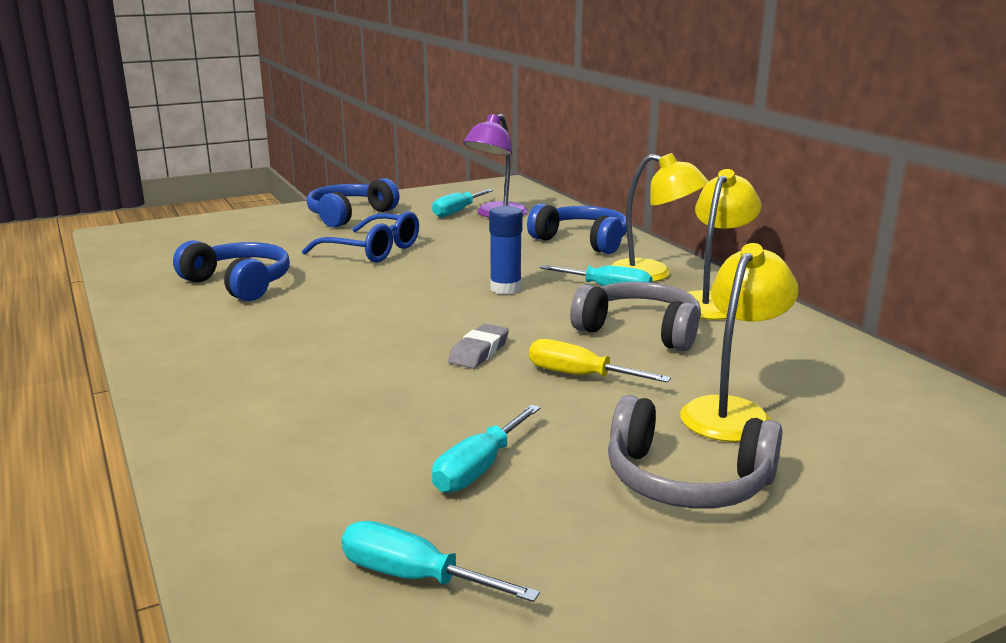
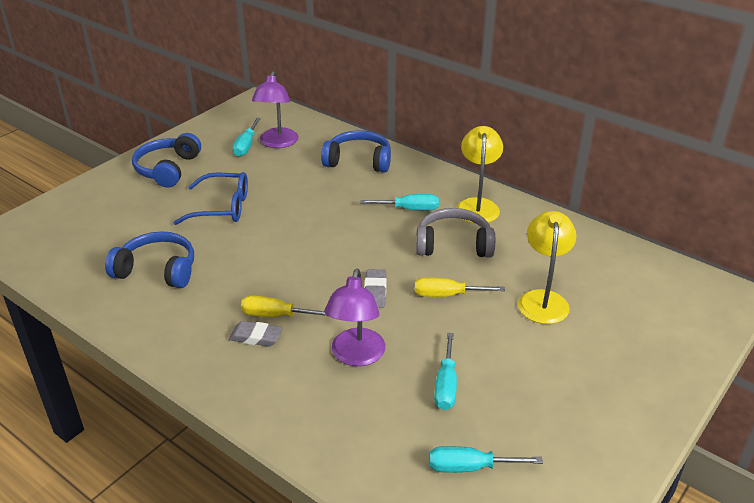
camera: 25 degrees left, 15 degrees up
(276, 360) = (256, 337): none -> grey eraser
(324, 346) = (276, 315): none -> yellow screwdriver
(382, 406) = (356, 356): none -> purple lamp
(505, 288) = (345, 225): blue glue stick -> none
(653, 274) = (426, 186): yellow lamp -> none
(686, 481) = (551, 358): grey headphones -> none

